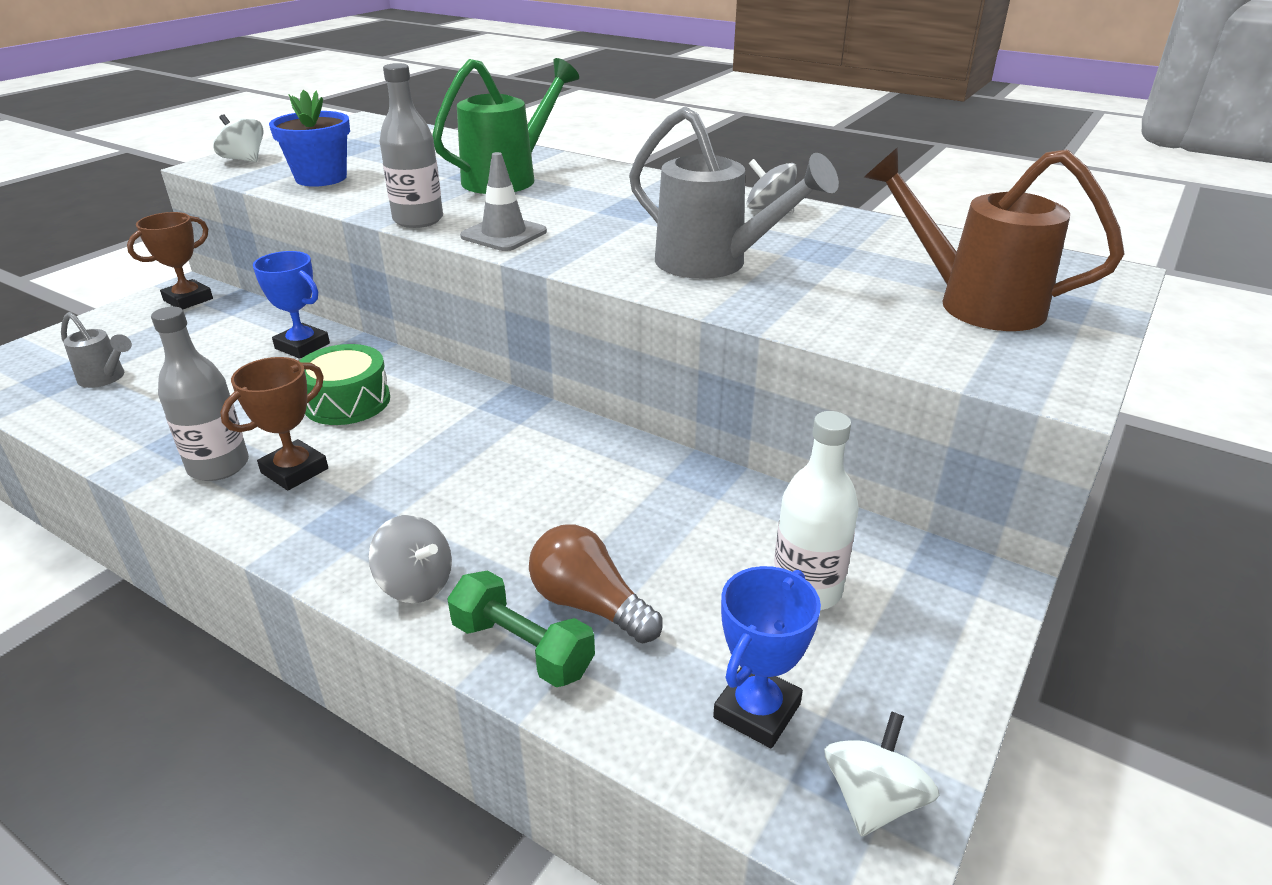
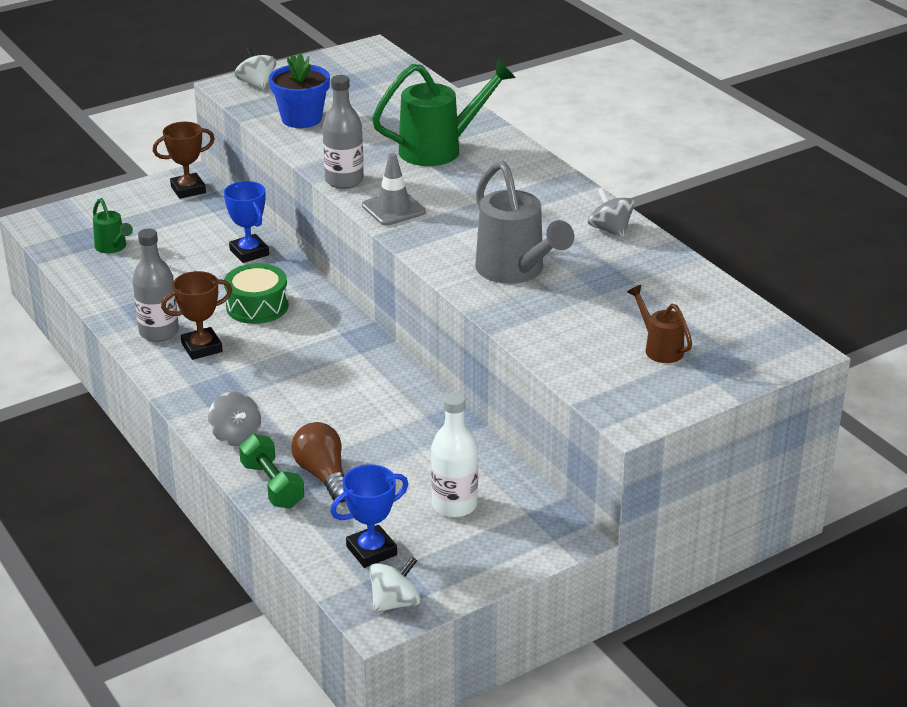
camera: 25 degrees right, 0 degrees up
(106, 378) = (113, 248): grey watering can -> green watering can
(972, 303) = (659, 348): brown watering can -> brown watering can, size x0.52

